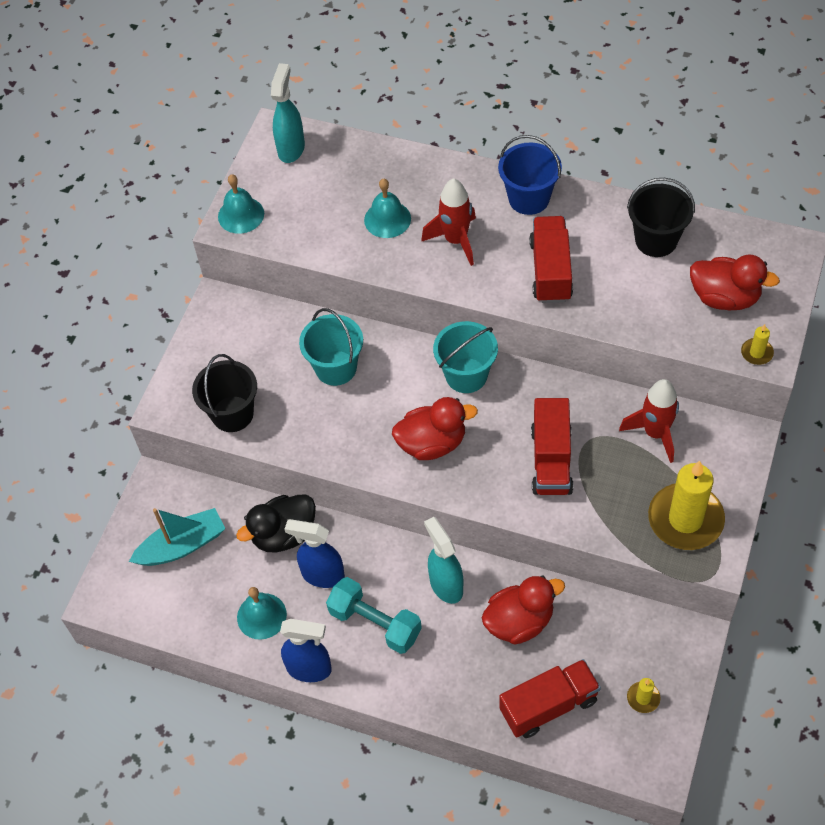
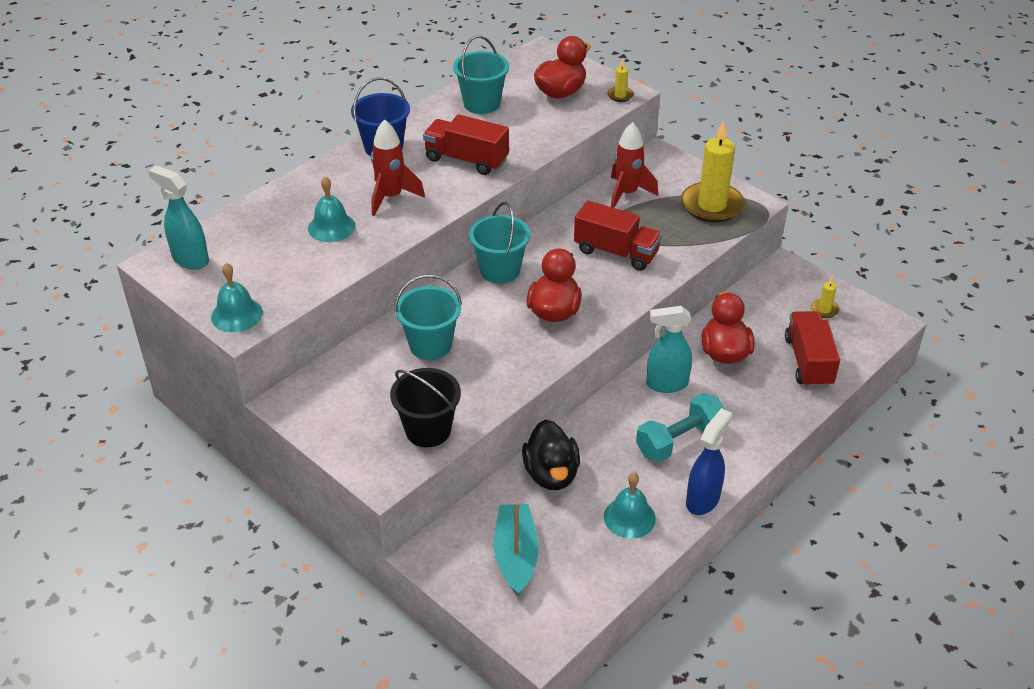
camera: 70 degrees left, 15 degrees down
(322, 575) = (610, 460): blue spray bottle -> none
(656, 240) = (481, 103): black bucket -> turquoise bucket

